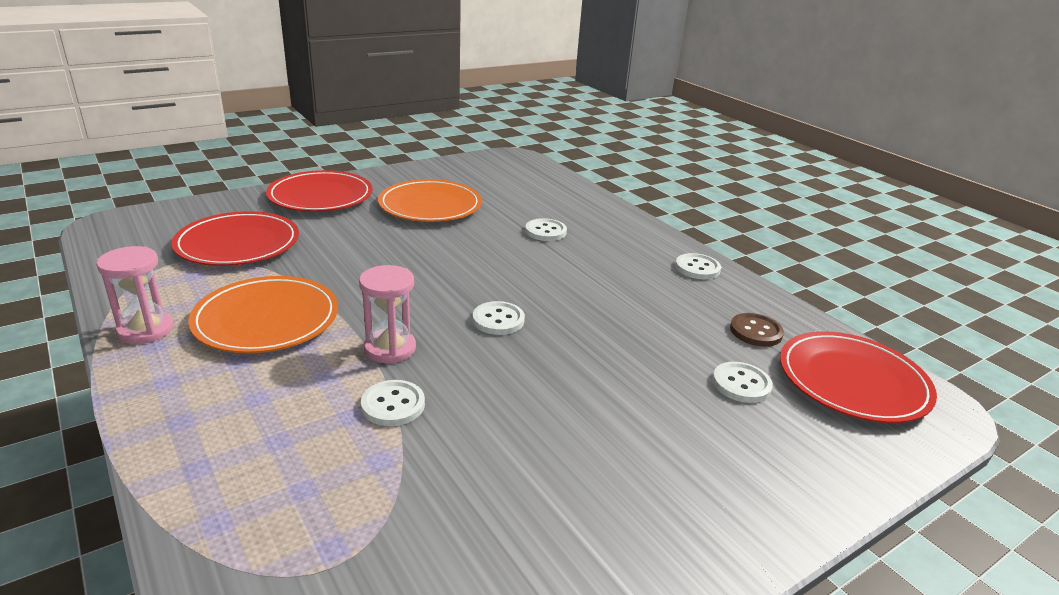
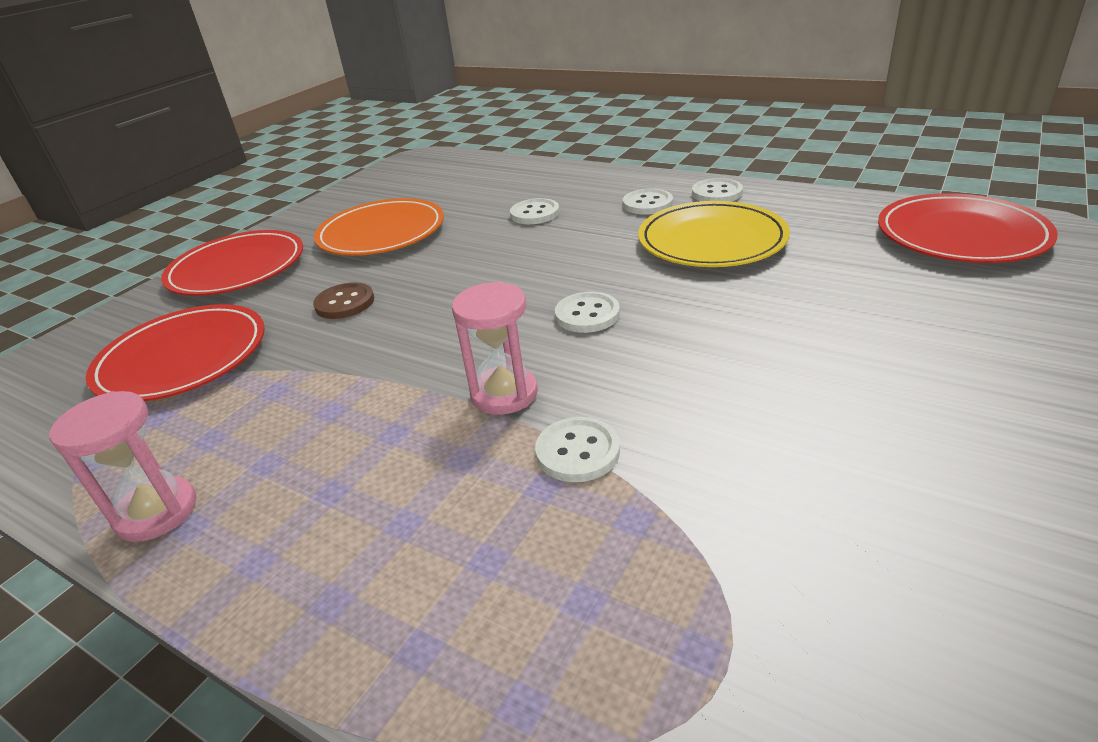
camera: 20 degrees left, 5 degrees up
(266, 319) = (315, 427): orange plate -> none
(647, 303) = (711, 240): none -> yellow plate
(741, 384) = (880, 276): white button -> white button (647, 204)
(756, 331) = (834, 227): brown button -> brown button (345, 303)

